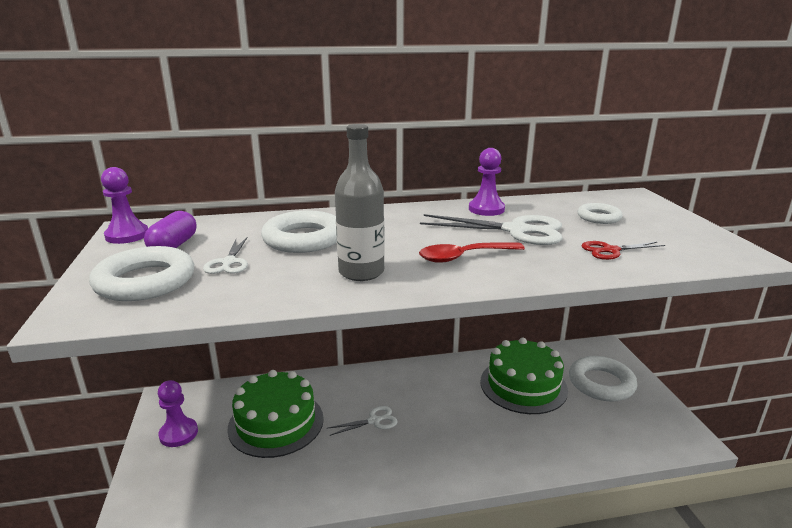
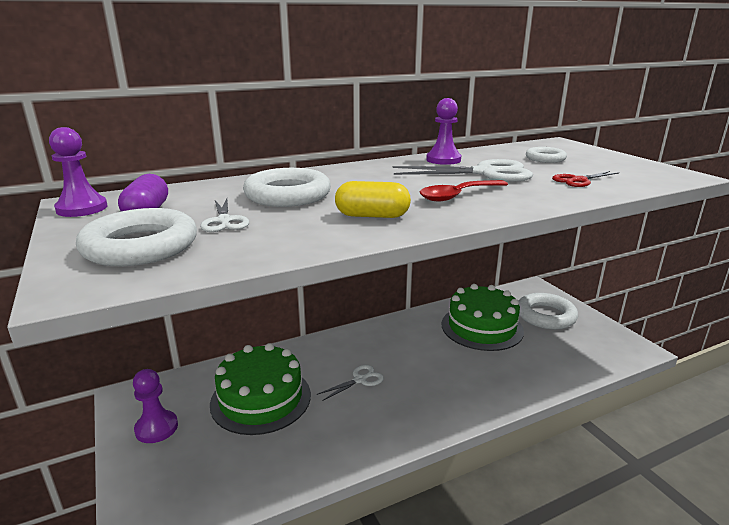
camera: 15 degrees left, 0 degrees up
(361, 272) = (372, 216): grey bottle -> yellow capsule

